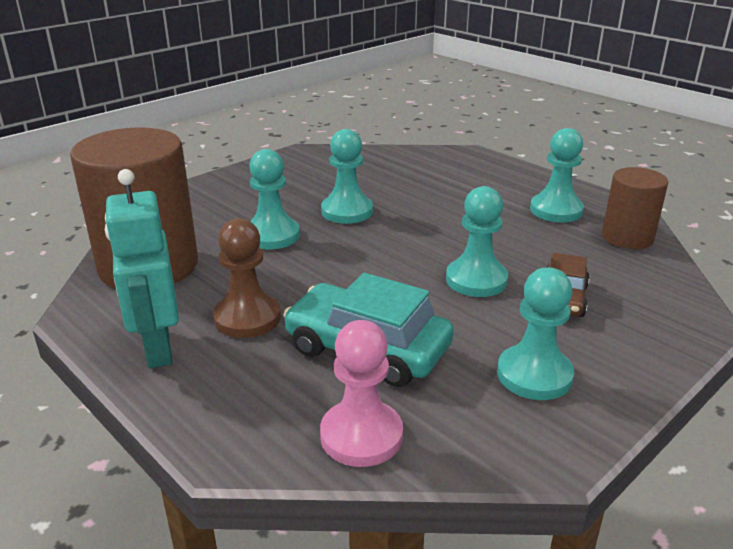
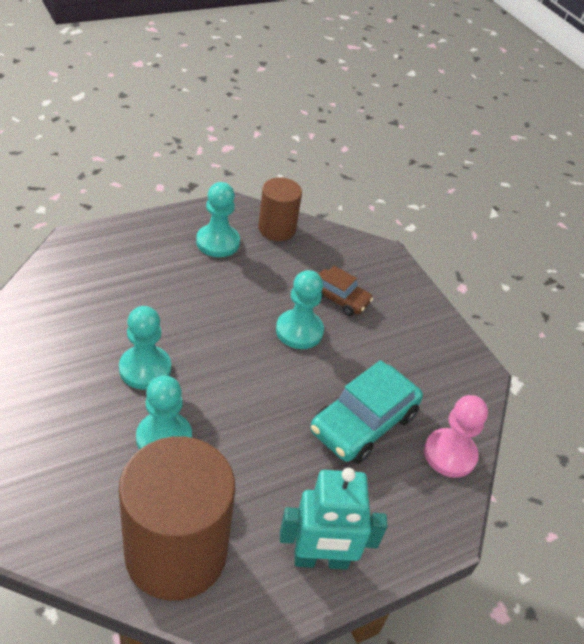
camera: 80 degrees left, 15 degrees up
(247, 318) = (298, 487): brown pawn -> none
(534, 375) = (414, 350): turquoise pawn -> none

